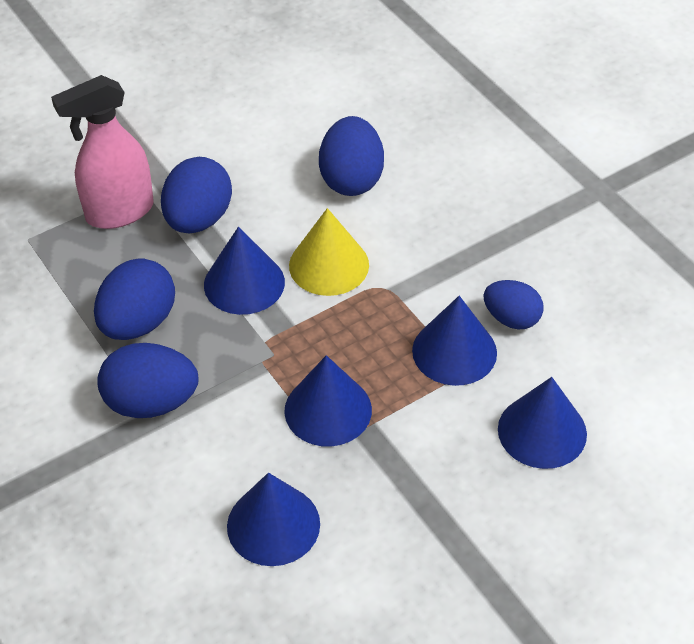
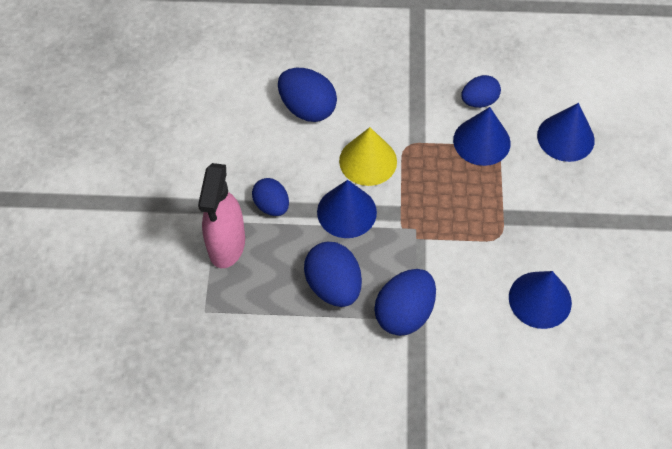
camera: 55 degrees left, 10 degrees up
(198, 219) = (271, 206): blue egg -> blue egg, size x0.65
(328, 410) = (478, 226): blue cone -> none

